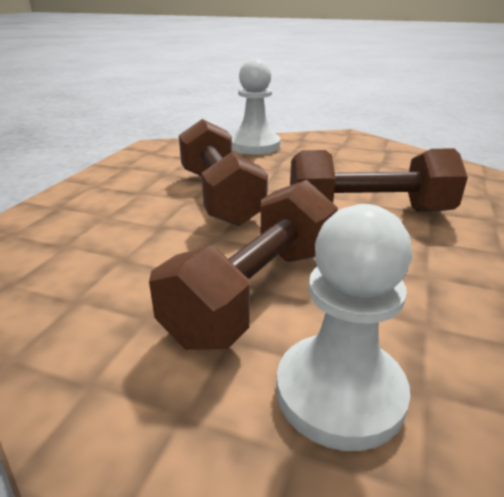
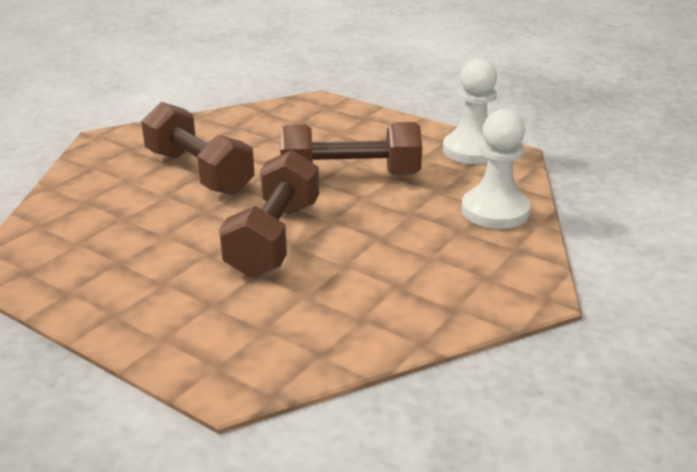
camera: 105 degrees right, 0 degrees up
(339, 392) = (106, 181): white pawn -> white pawn (472, 150)

